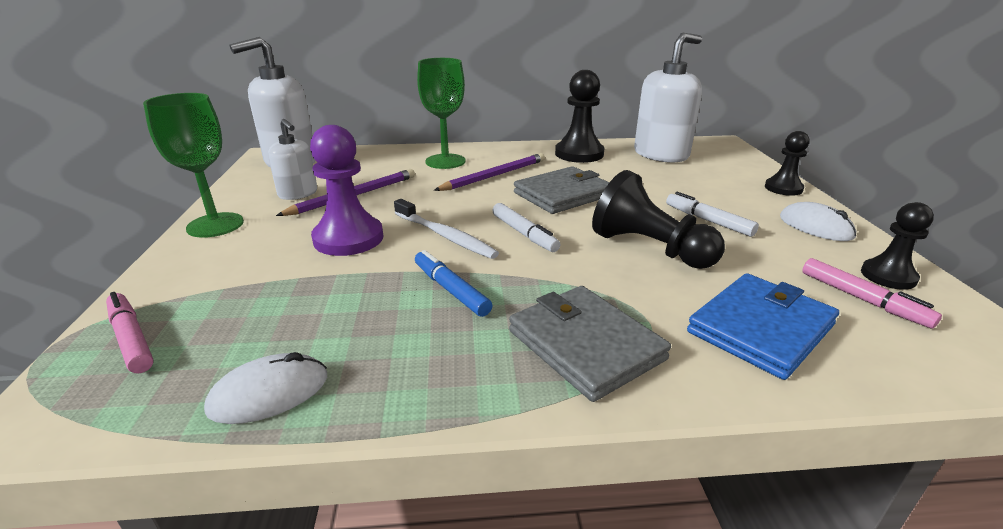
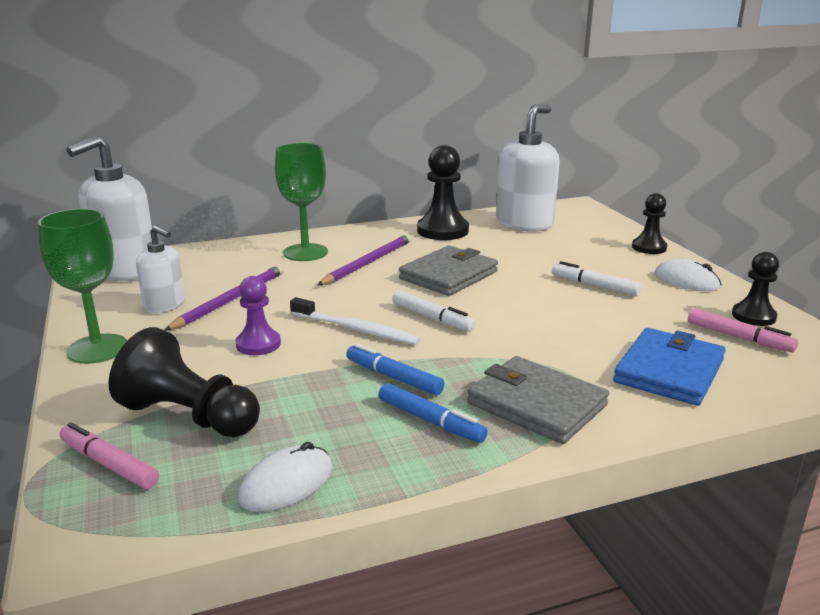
camera: 15 degrees left, 5 degrees down
(348, 238) = (258, 344): purple pawn -> purple pawn, size x0.62
(459, 345) = (430, 420): none -> blue marker
(649, 248) = (554, 317): black pawn -> black pawn (189, 416)

